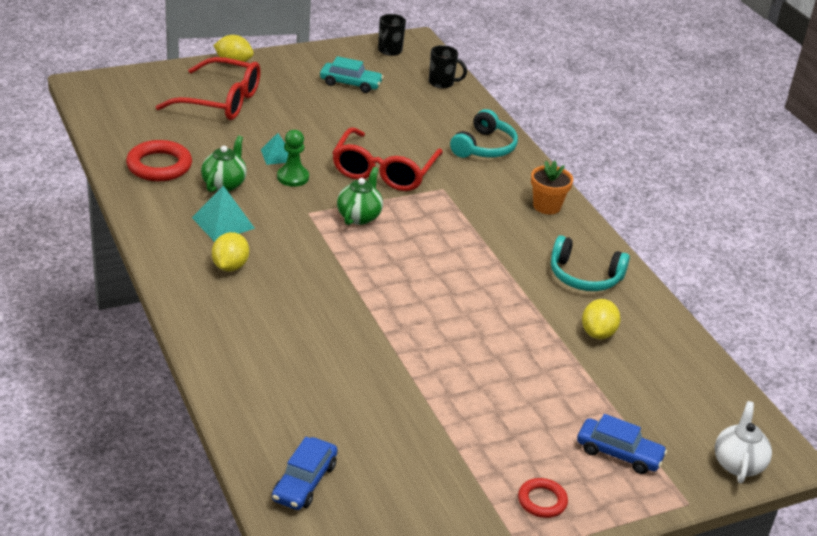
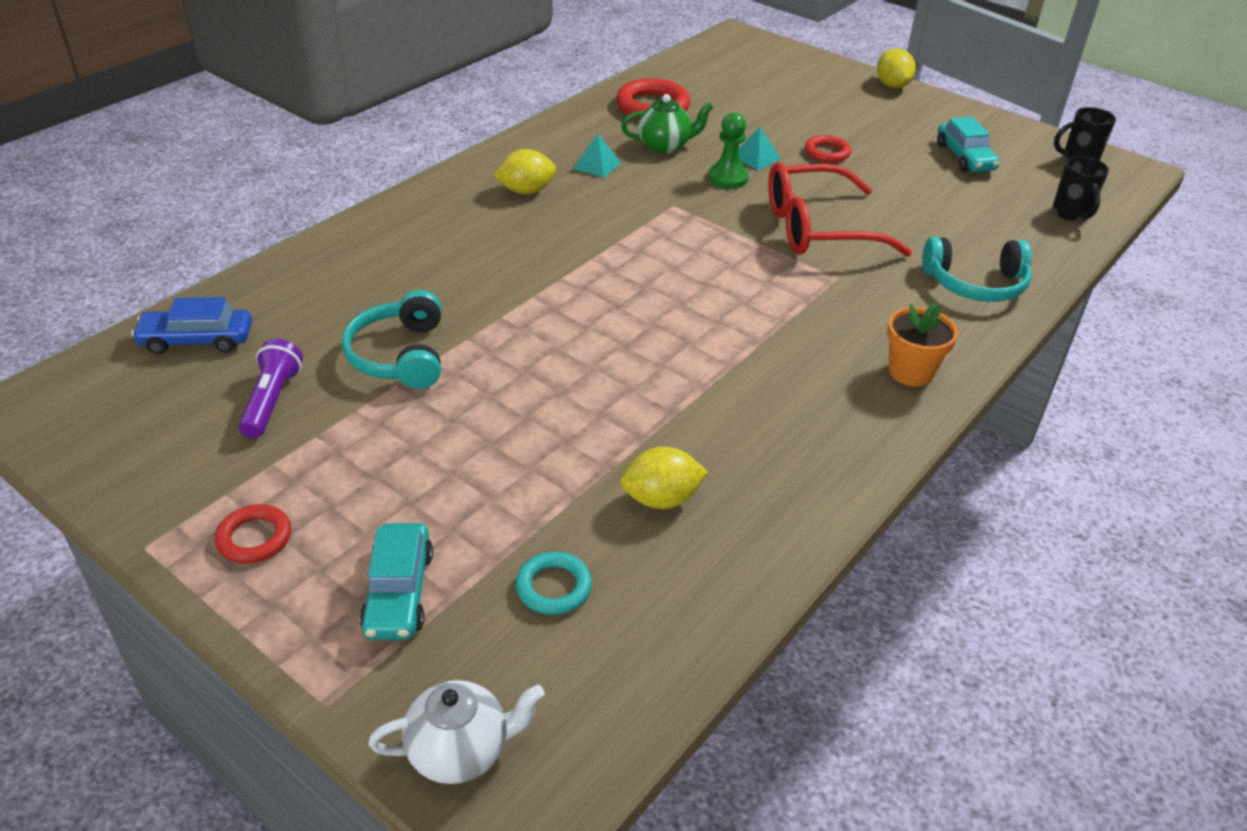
camera: 65 degrees right, 5 degrees up
(220, 101) = (810, 100): red glasses -> none
(223, 223) = (597, 165): turquoise pyramid -> turquoise pyramid, size x0.65
(297, 127) = (827, 153): none -> red ring
(359, 216) = (706, 238): green teapot -> none
(406, 461) = (272, 401): none -> purple flashlight
(584, 276) = (784, 451): turquoise headphones -> turquoise headphones (400, 355)
(619, 453) = (398, 592): blue car -> turquoise car
(644, 395) = (554, 587): none -> turquoise ring

